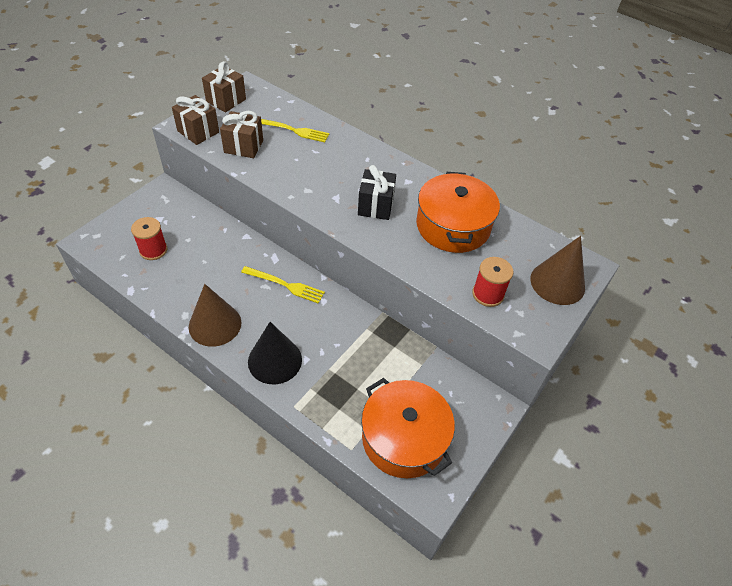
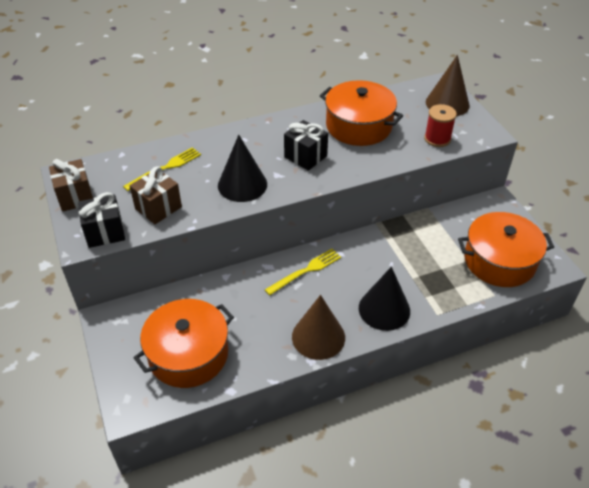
camera: 55 degrees left, 5 degrees down
(153, 250) = (188, 354): red spool -> orange pot
(198, 132) = (105, 232): brown gift -> black gift
(306, 181) = (242, 184): none -> black cone

